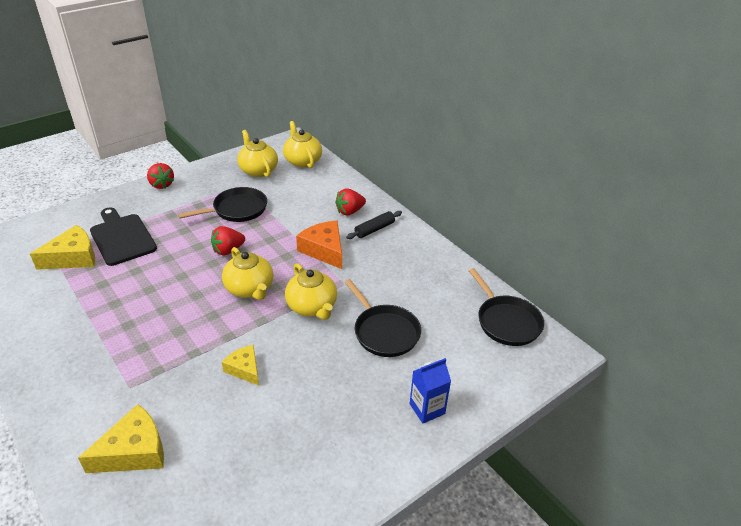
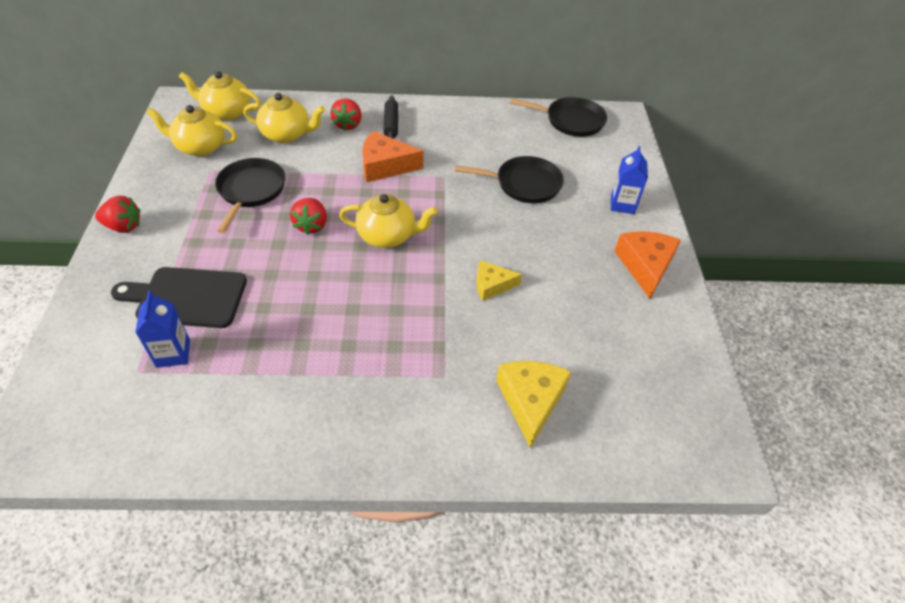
camera: 55 degrees left, 10 degrees up
(73, 257) = (173, 353): yellow cheese -> blue carton
(312, 307) = (454, 209): yellow teapot -> yellow teapot (287, 134)
(356, 462) = (645, 266): none -> orange cheese

